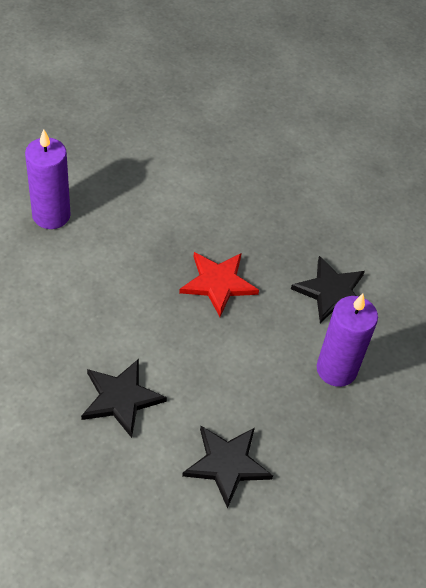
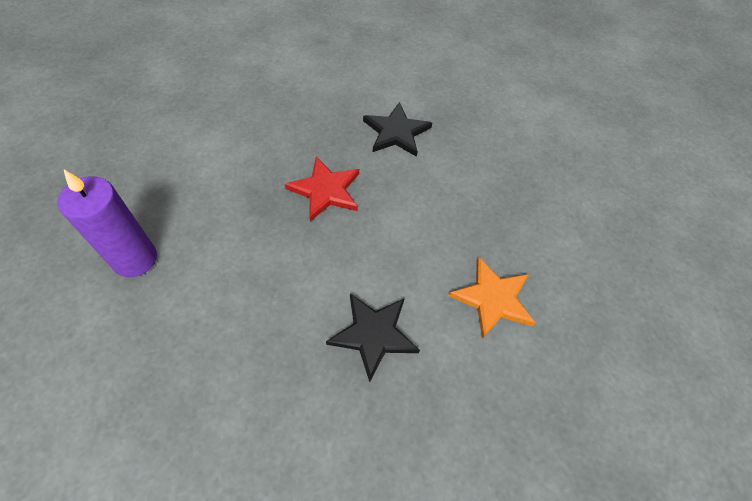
camera: 50 degrees left, 5 degrees up
(227, 464) = (492, 298): black star -> orange star
(336, 369) = (462, 174): purple candle -> none

